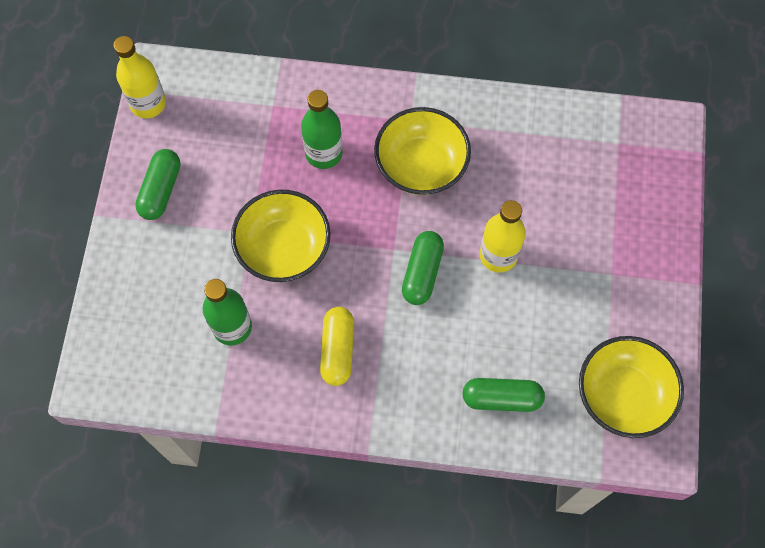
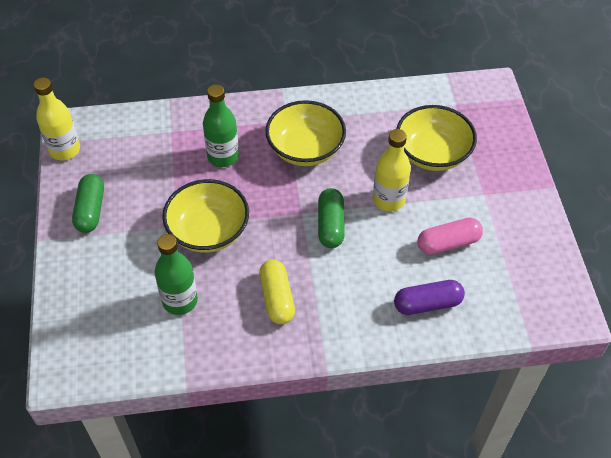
camera: 15 degrees left, 15 degrees down
(501, 398) = (427, 304): green capsule -> purple capsule
(549, 328) = (448, 243): none -> pink capsule
(623, 395) = (525, 279): yellow bowl -> yellow bowl (432, 153)

